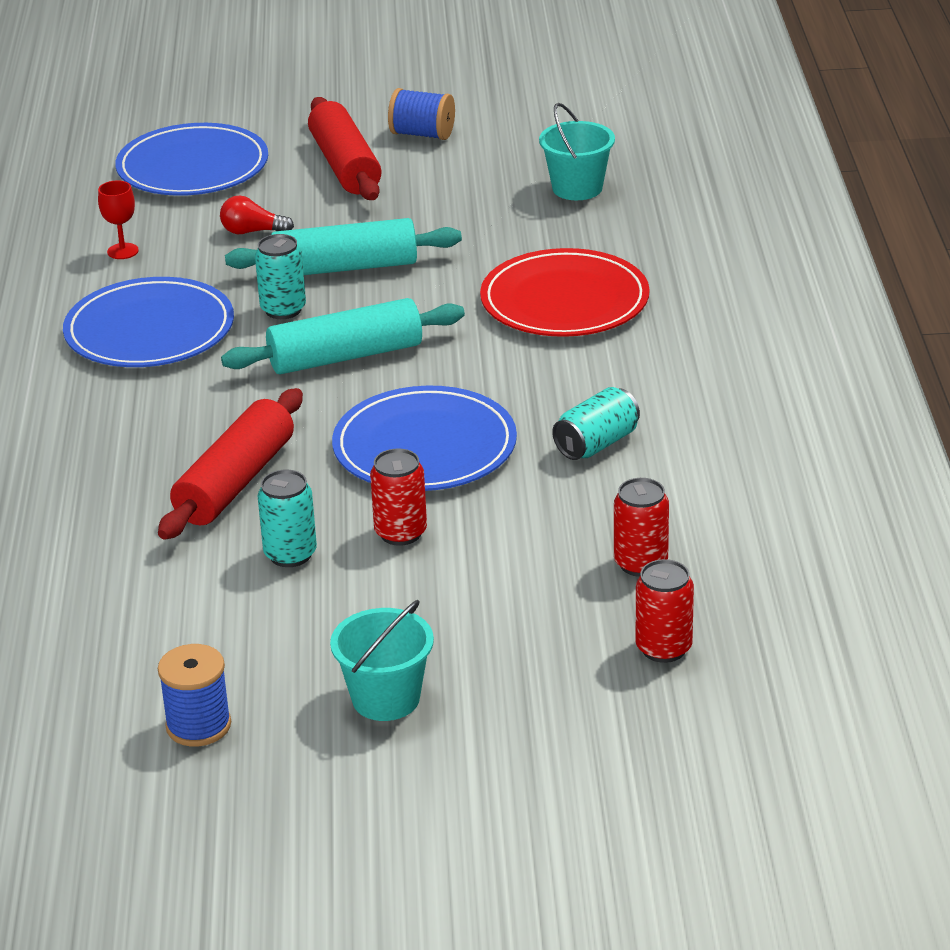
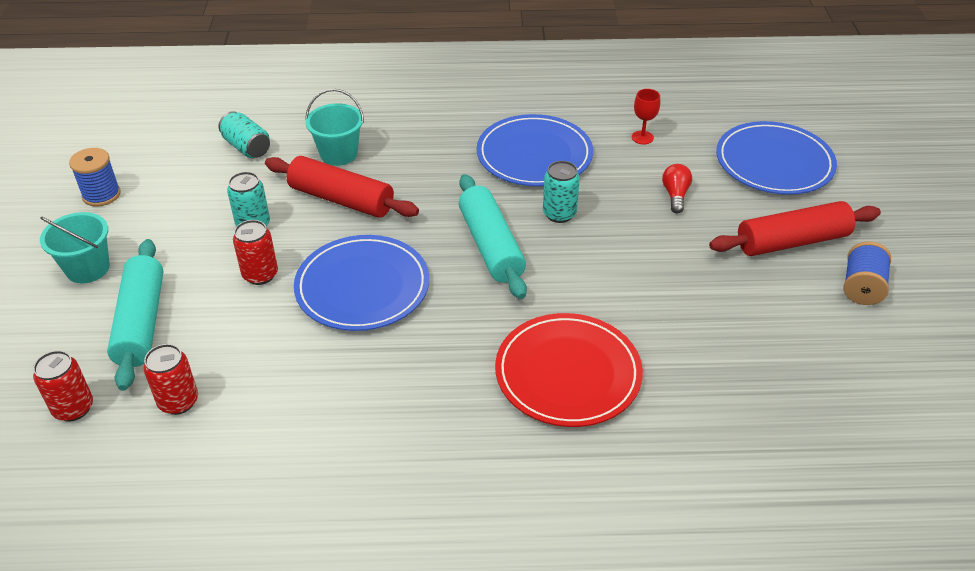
camera: 90 degrees right, 10 degrees up
(345, 267) = (622, 244): turquoise rolling pin -> turquoise rolling pin (141, 323)
(577, 188) = (776, 391): turquoise bucket -> turquoise bucket (338, 154)
(596, 444) = (344, 384): turquoise can -> turquoise can (247, 147)

